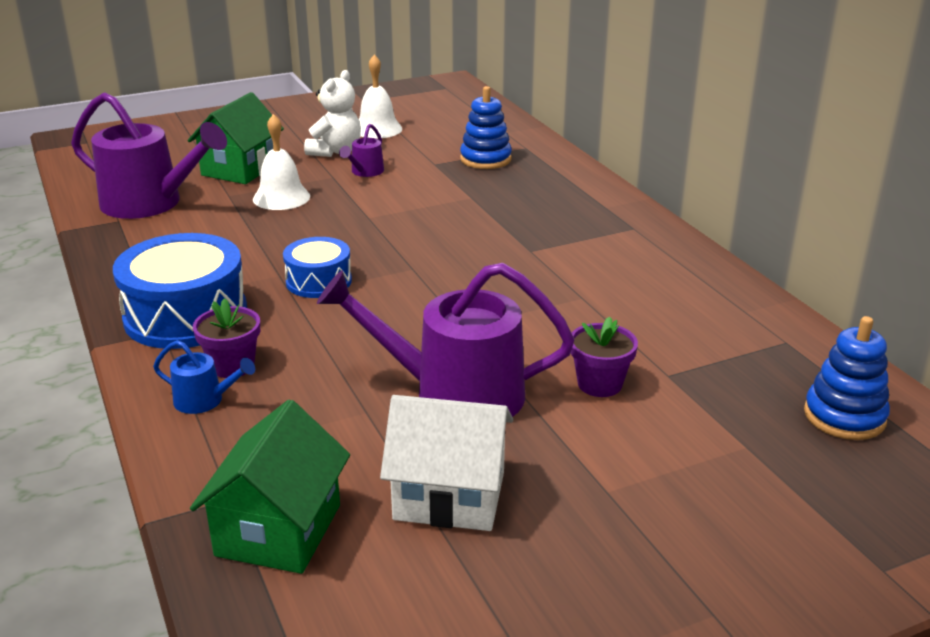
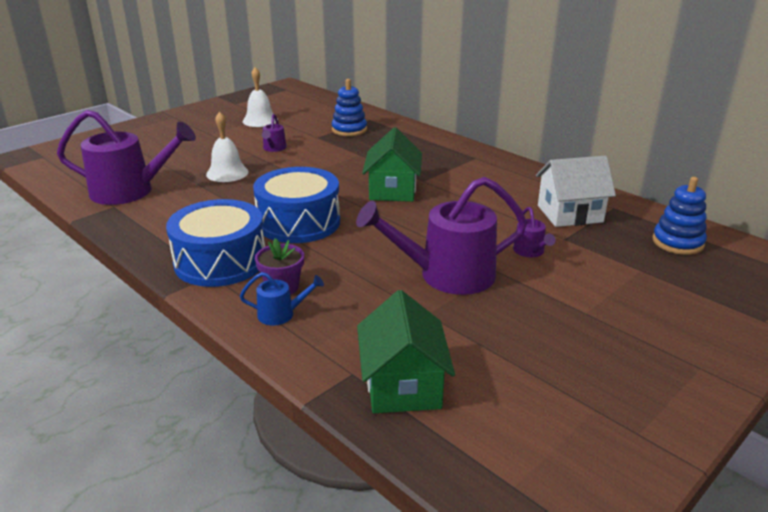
camera: 20 degrees left, 0 degrees up
(240, 169) = (181, 159): green house -> green house (392, 190)
(318, 281) = (299, 222): blue drum -> blue drum, size x1.75
(335, 151) = (242, 138): white teddy bear -> none
(449, 496) = (495, 337): white house -> white house (569, 214)
(599, 384) = (530, 251): purple flower pot -> purple watering can

